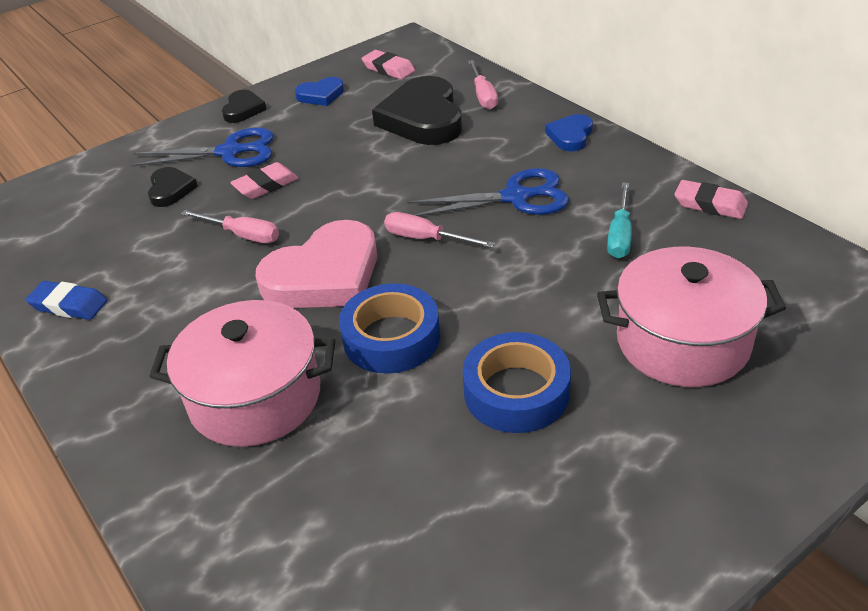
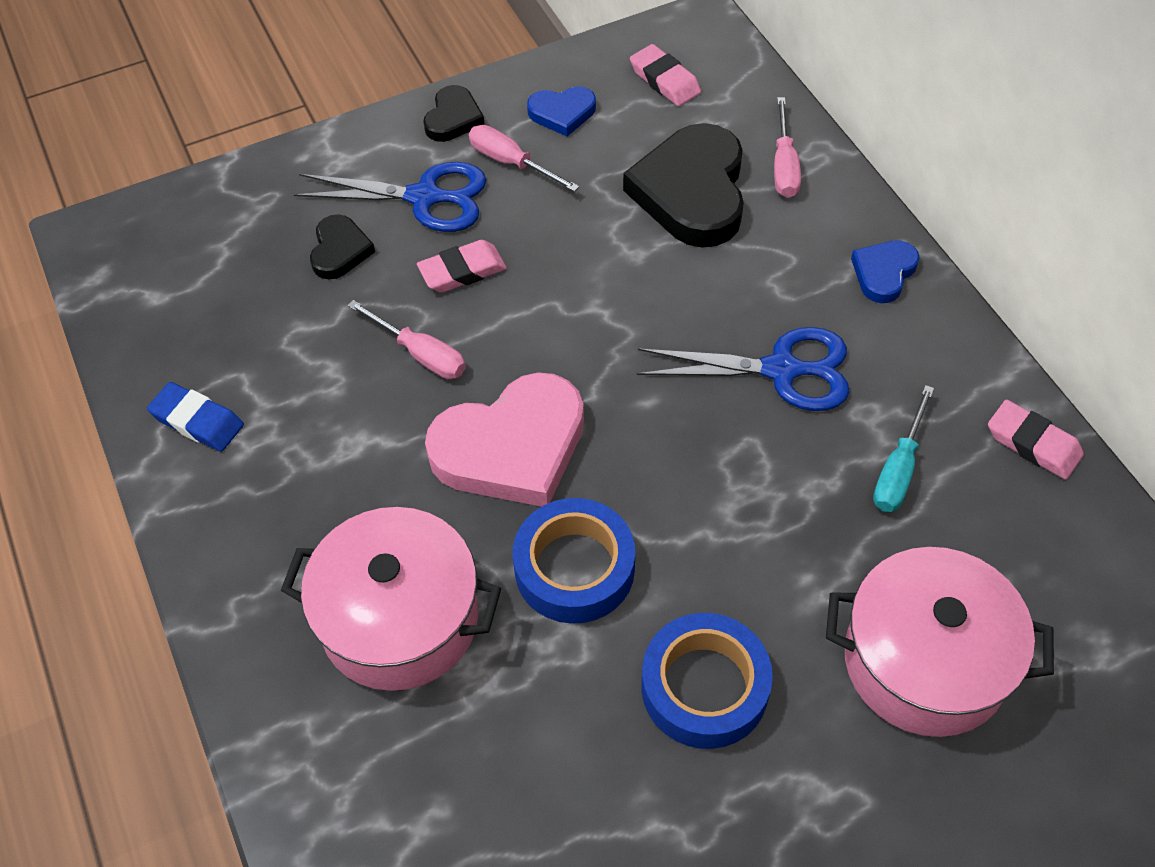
camera: 10 degrees right, 15 degrees up
(426, 239) = (649, 416): pink screwdriver -> pink screwdriver (511, 163)

